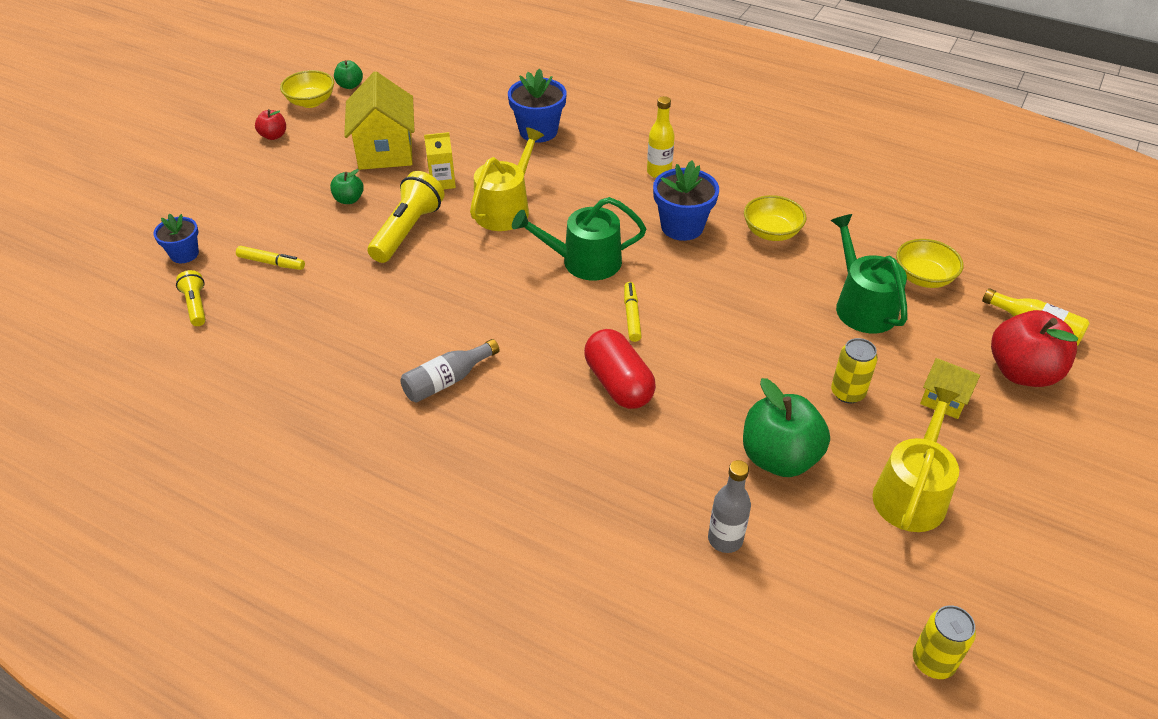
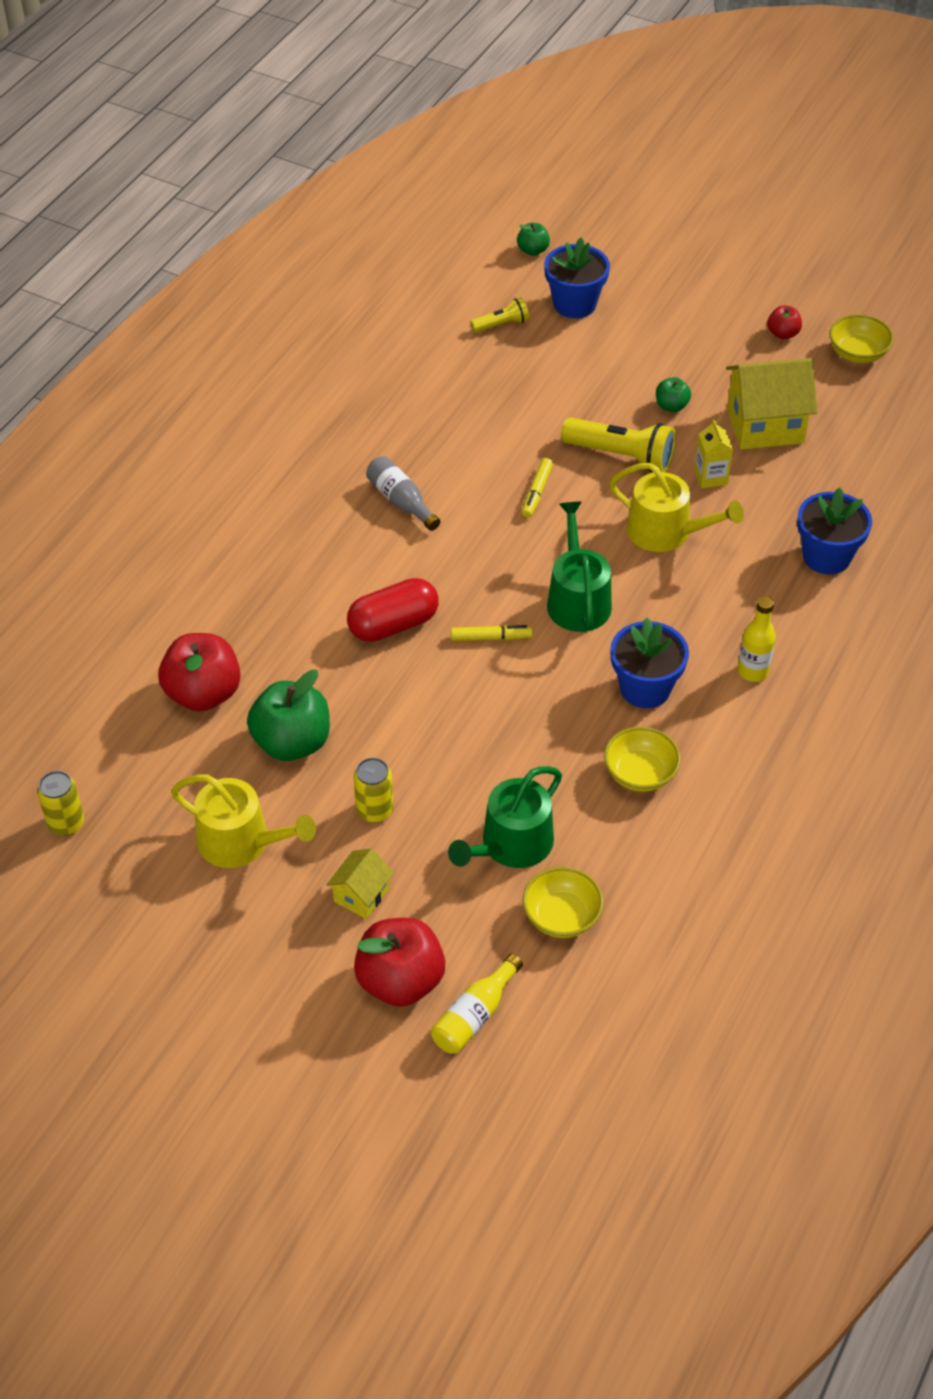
camera: 90 degrees right, 5 degrees up
(184, 254) = (574, 304): blue flower pot -> blue flower pot, size x1.60
(271, 263) = (564, 363): yellow marker -> yellow marker (537, 492)
(350, 85) = (899, 381): green apple -> green apple (533, 250)
(725, 539) = (203, 693): grey bottle -> red apple
(862, 305) = (511, 845): green watering can -> green watering can turned 150 degrees clockwise

